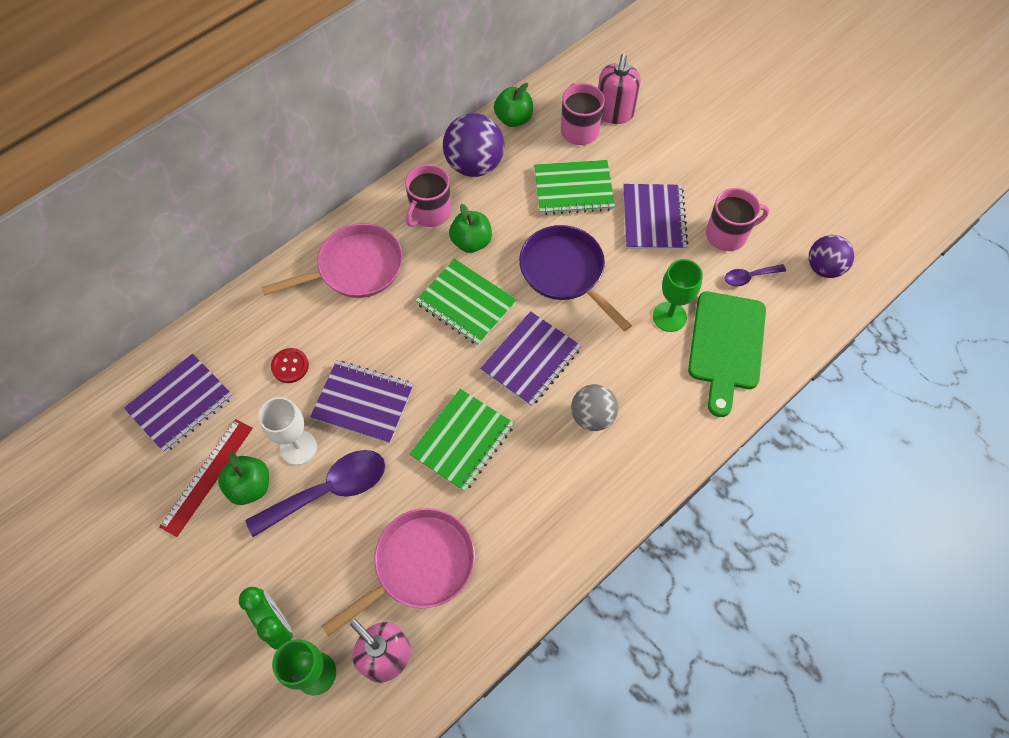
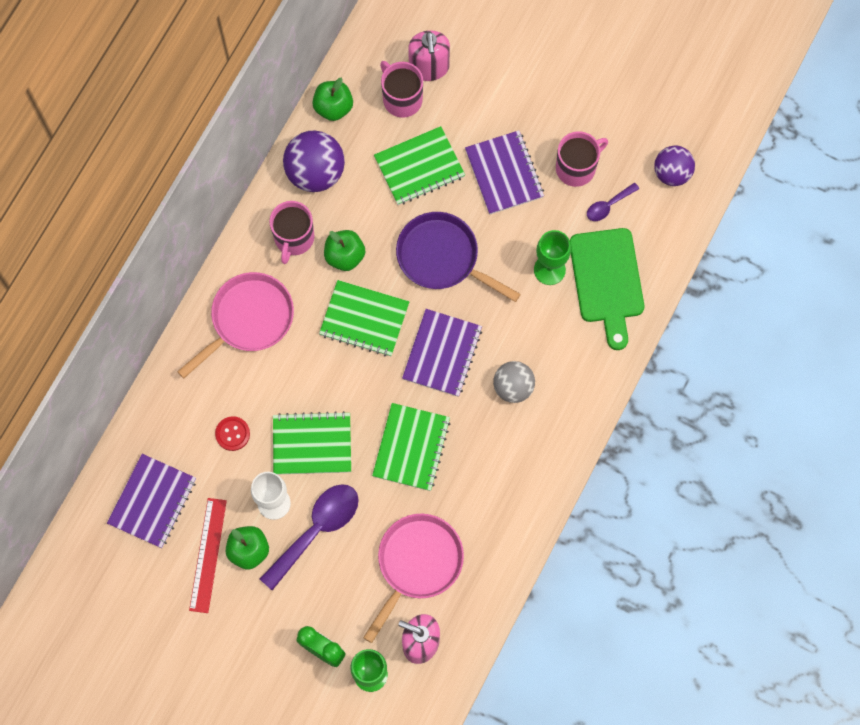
camera: 20 degrees left, 10 degrees up
(363, 403) = (312, 444): purple notebook -> green notebook

